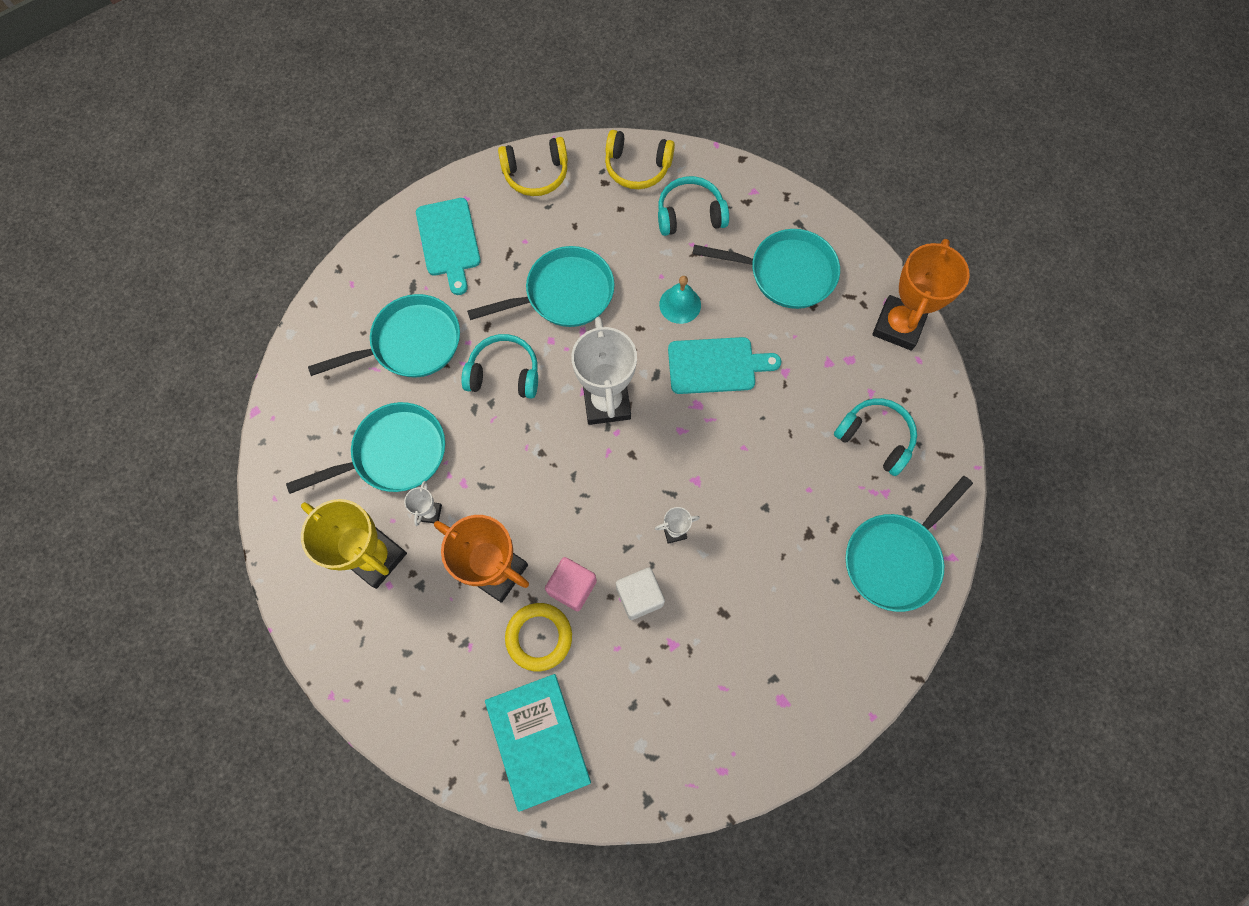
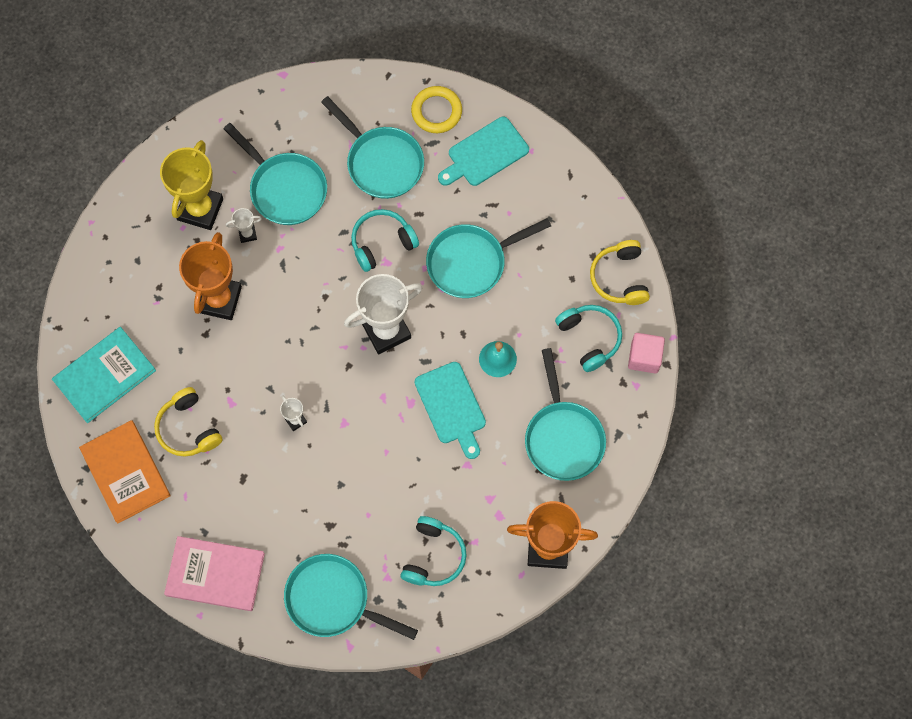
camera: 70 degrees right, 0 degrees up
(504, 373) = (382, 243): turquoise headphones -> turquoise headphones turned 105 degrees counterclockwise
(536, 174) = (578, 197): yellow headphones -> yellow headphones (188, 428)
(539, 637) = (179, 349): yellow ring -> yellow ring (436, 111)
(564, 294) = (471, 262): turquoise pan -> turquoise pan turned 105 degrees clockwise
(572, 587) = (225, 359): pink cube -> pink cube (644, 357)
(639, 596) = (235, 411): white cube -> none
(670, 752) = (126, 472): none -> orange book
(828, 682) = (215, 574): none -> pink book

